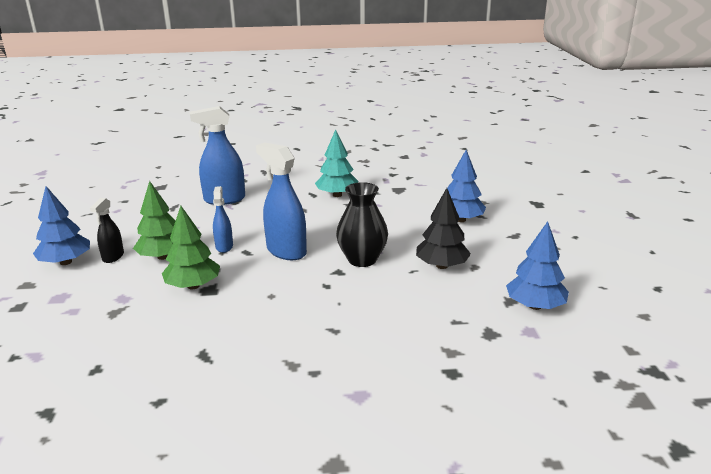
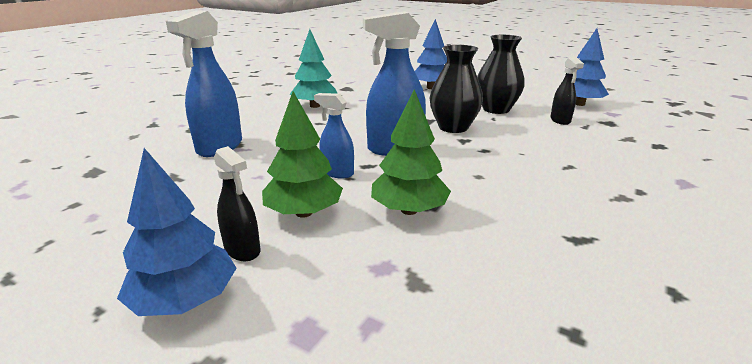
camera: 55 degrees left, 0 degrees up
(441, 266) = (496, 109): black tree -> black vase
(456, 305) = (560, 120): none -> black spray bottle

